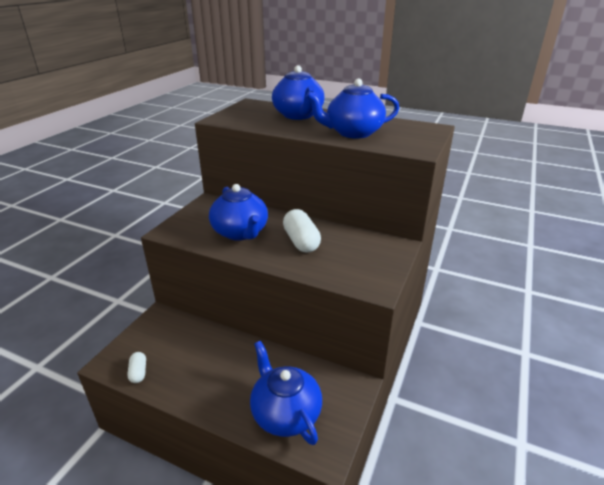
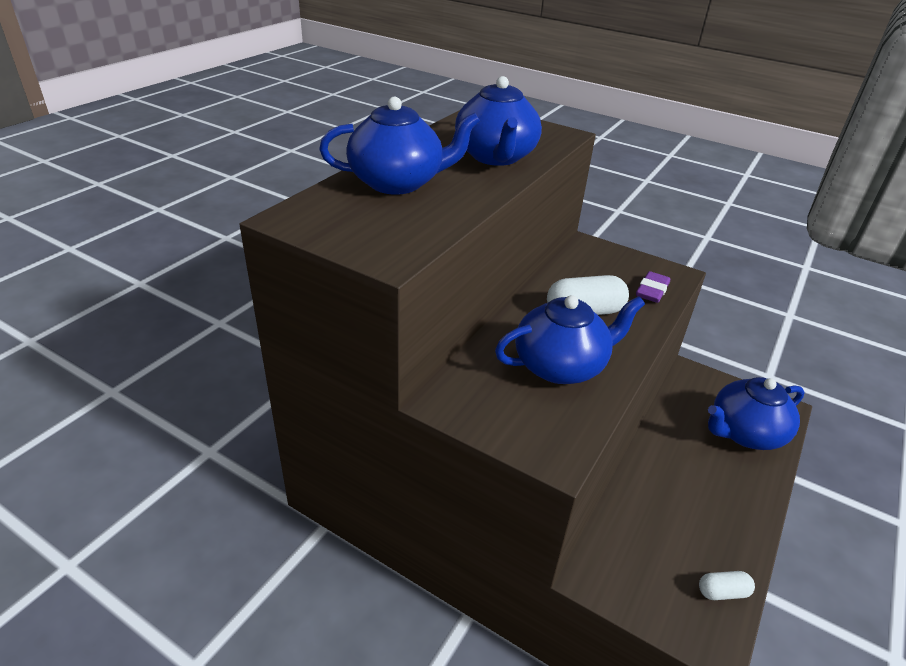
camera: 85 degrees left, 5 degrees up
(342, 273) = (652, 291): none -> purple eraser

